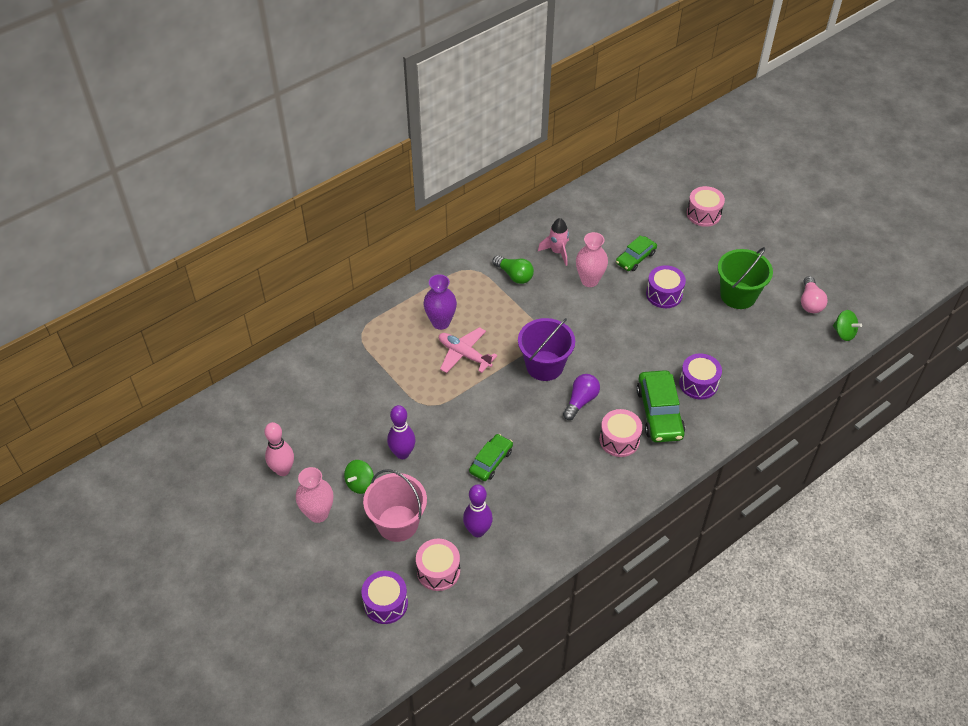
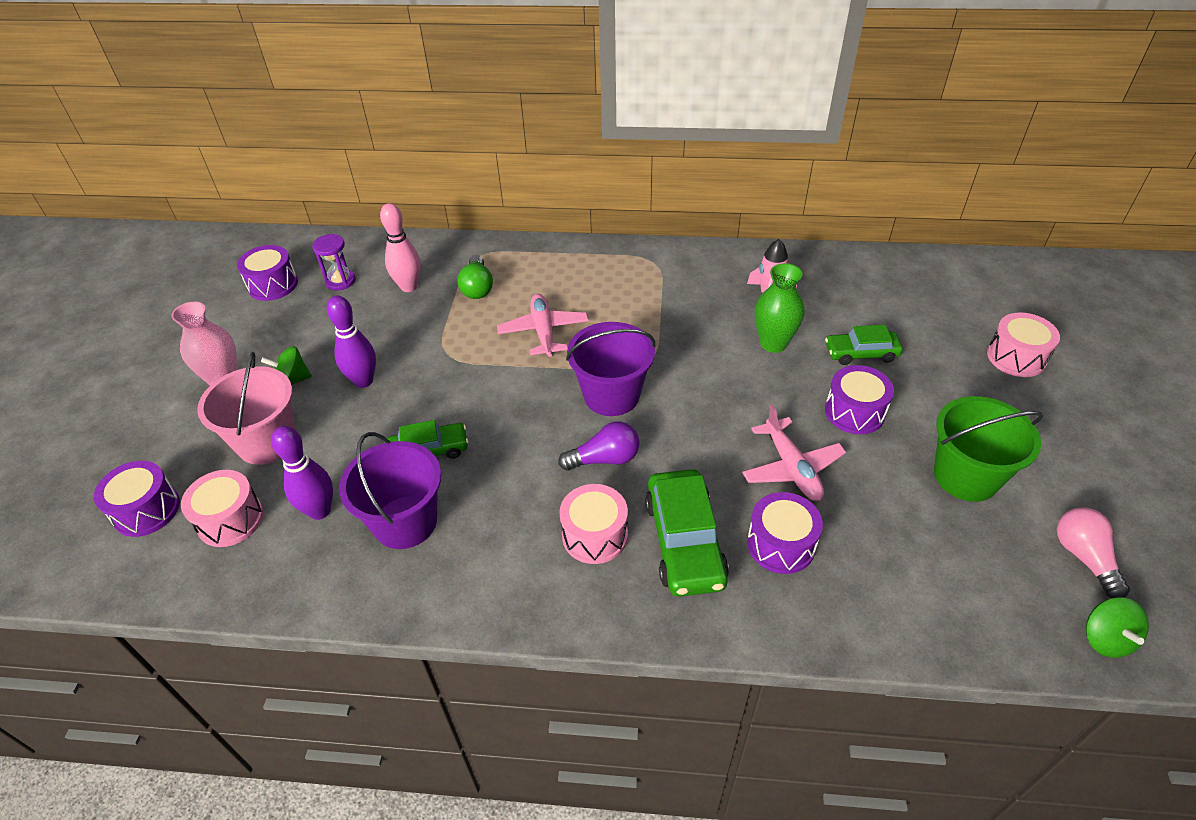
camera: 45 degrees right, 5 degrees down
(254, 440) = (273, 285): none -> purple drum
(283, 470) = (255, 324): pink bowling pin -> pink bowling pin (409, 287)
(296, 407) = (340, 281): none -> purple hourglass
(441, 322) = (560, 290): purple vase -> none
(514, 275) = (692, 291): green light bulb -> green light bulb (477, 288)
(527, 502) = (405, 522): none -> purple bucket
(589, 280) = (773, 343): pink vase -> green vase
(659, 413) = (684, 541): green car -> green car turned 45 degrees counterclockwise
(666, 343) = (791, 468): none -> pink plane
(810, 302) = (1083, 557): pink light bulb -> pink light bulb turned 120 degrees clockwise

